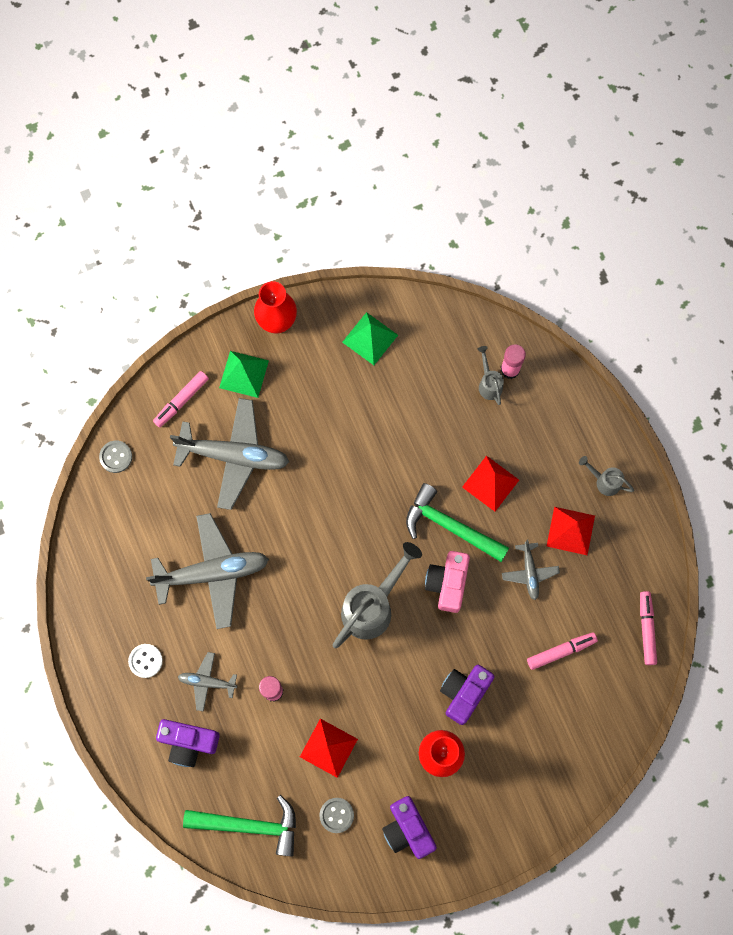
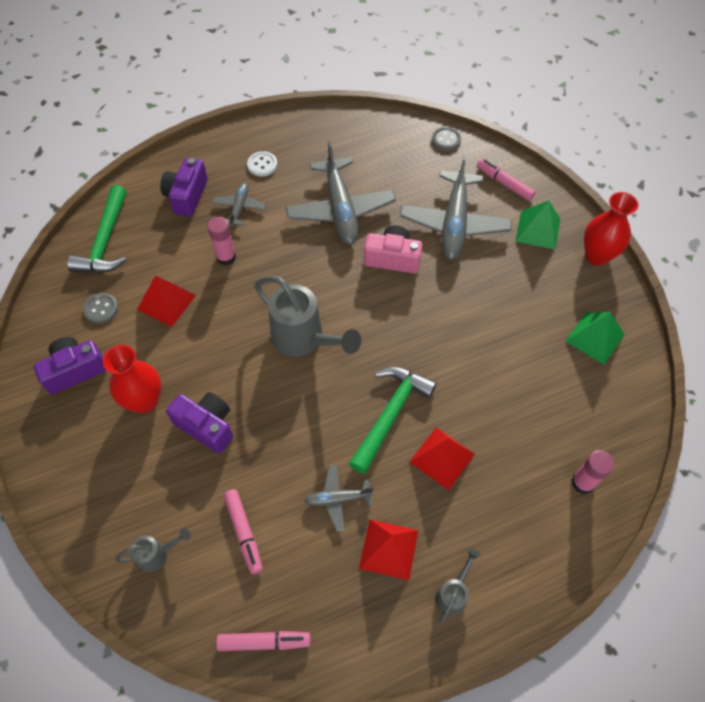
camera: 90 degrees right, 15 degrees down
(447, 583) = (327, 411): pink camera -> pink camera (392, 258)
(489, 383) = (562, 458): grey watering can -> grey watering can (158, 554)

